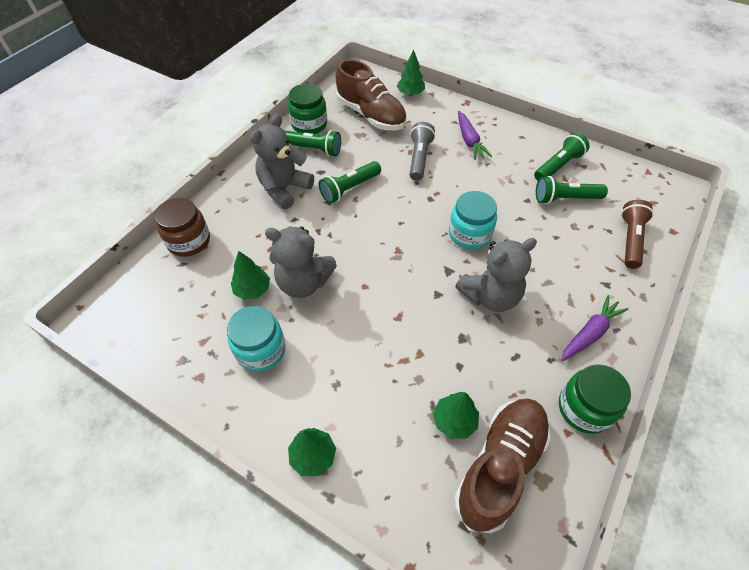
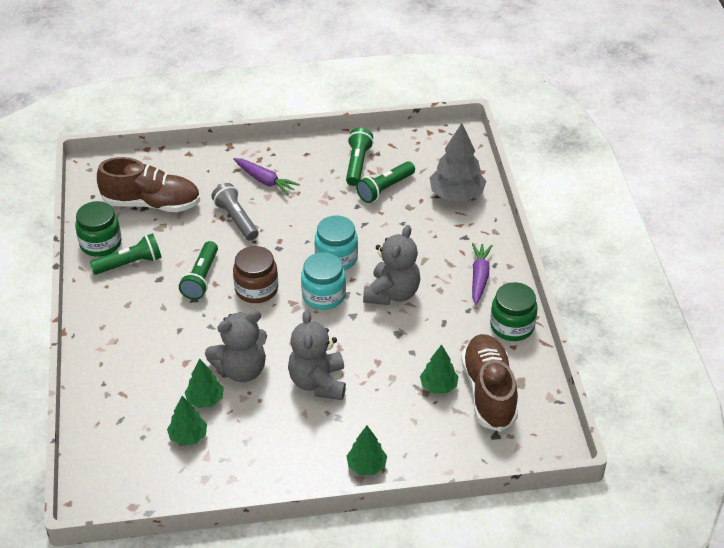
camera: 40 degrees left, 10 degrees down
(189, 241) = (104, 400): brown jar -> brown jar (256, 289)
(261, 350) = (259, 433): turquoise jar -> turquoise jar (323, 295)
(284, 189) = (142, 311): grey teddy bear -> grey teddy bear (318, 382)
(410, 93) = (168, 163): green tree -> green tree (188, 436)
(630, 240) = (456, 195): brown flashlight -> grey tree

